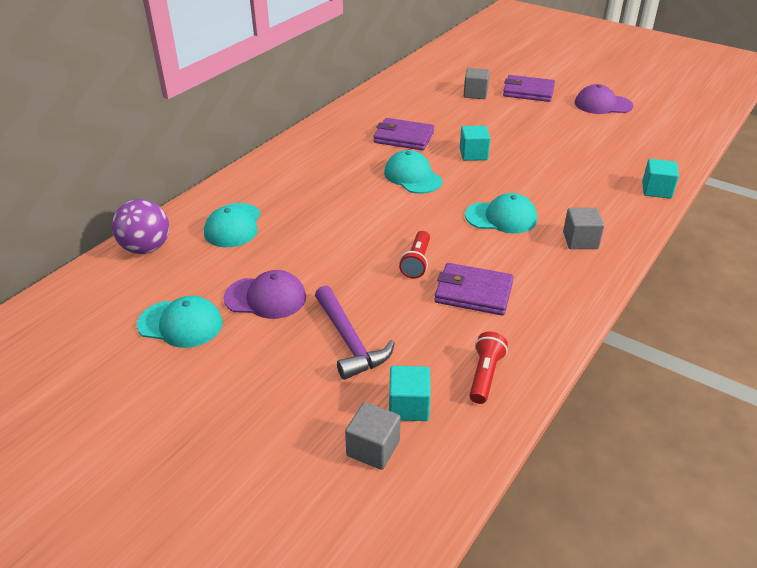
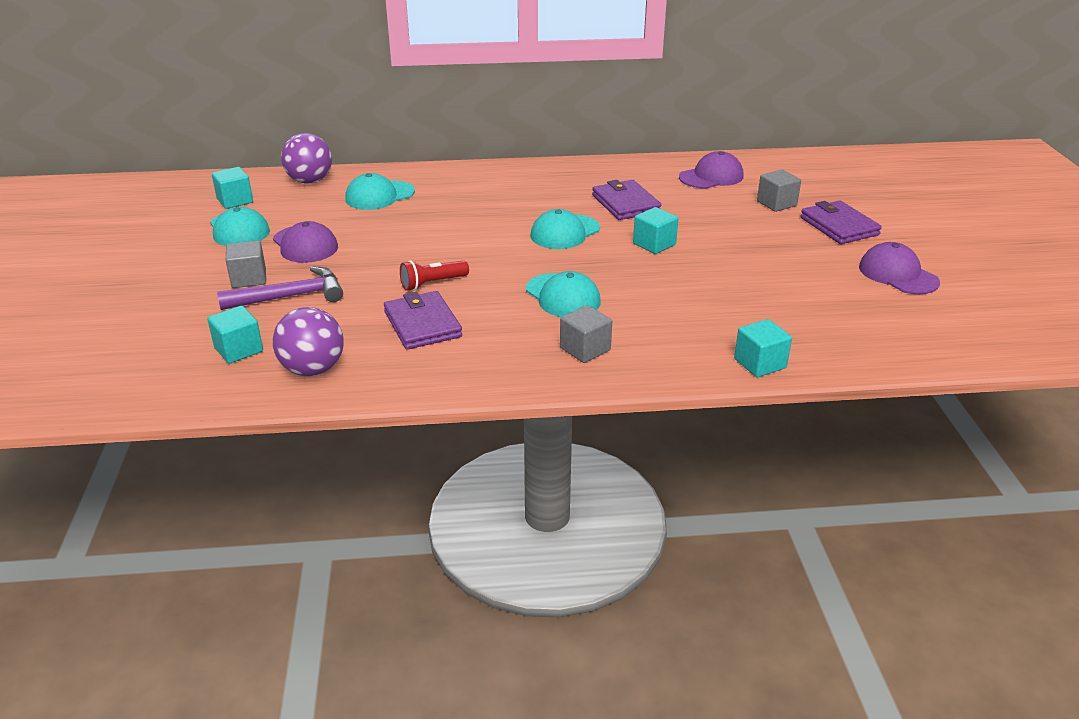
camera: 50 degrees right, 5 degrees down
(116, 305) = (235, 201): none -> turquoise cube
(349, 341) = (291, 296): purple hammer -> purple hammer turned 135 degrees counterclockwise
(373, 448) = (177, 353): grey cube -> grey cube (249, 278)
(410, 94) = (711, 177): none -> purple cap
(412, 176) = (565, 232): turquoise cap -> turquoise cap turned 150 degrees counterclockwise
(485, 375) = (313, 369): red flashlight -> purple ball

